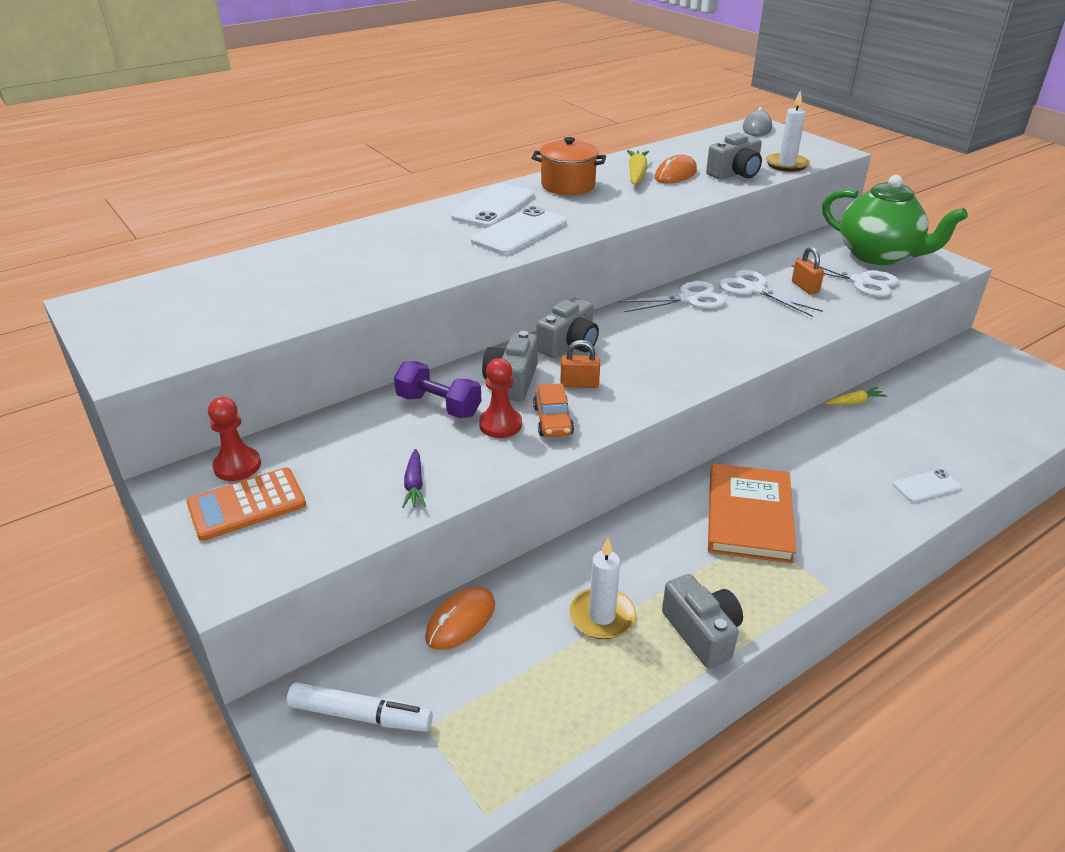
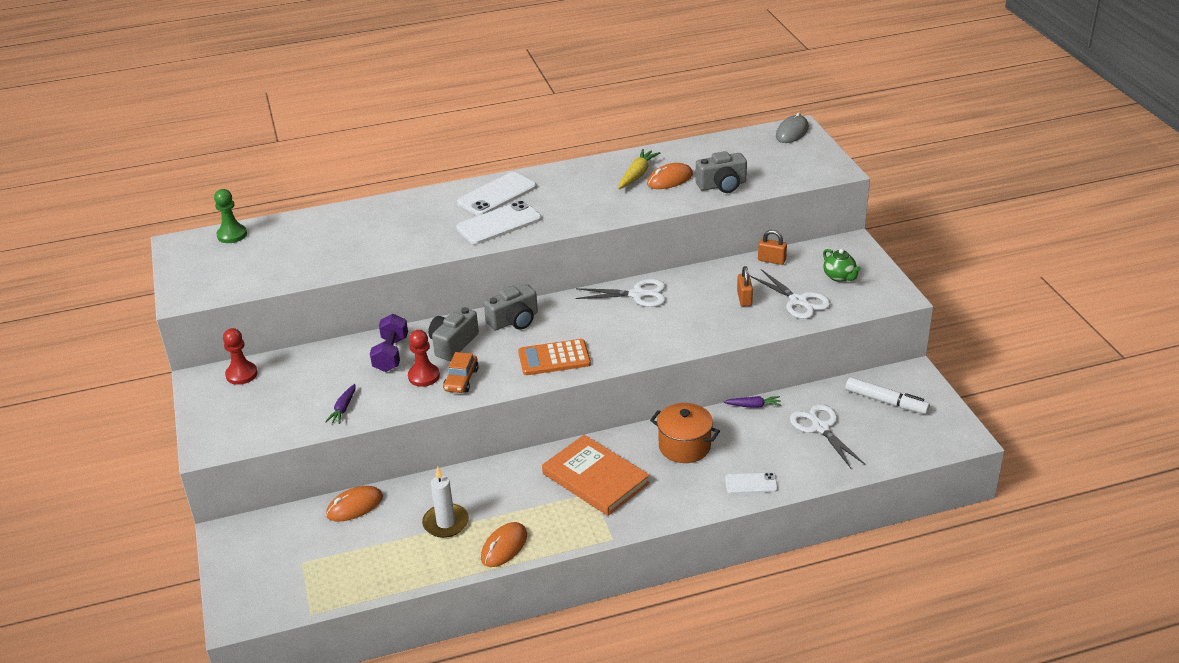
camera: 20 degrees right, 0 degrees up
(168, 284) = (232, 235): none -> green pawn
(247, 505) = (236, 402): orange calculator -> orange calculator (554, 358)
(360, 715) = (267, 547): white marker -> white marker (886, 401)
(438, 405) = (391, 354): purple dumbbell -> purple dumbbell turned 45 degrees clockwise
(568, 185) = (570, 180): orange pot -> orange pot (684, 446)
(579, 384) = (499, 354): orange padlock -> orange padlock (771, 260)
(702, 632) = (504, 547): grey camera -> orange mouse
(749, 516) = (595, 478): orange book -> orange book turned 75 degrees counterclockwise
(753, 289) = (699, 294): white scissors -> white scissors (820, 427)
(786, 164) = (777, 181): white candle -> none
(854, 402) = (753, 406): yellow carrot -> purple carrot
(878, 255) = (839, 277): green teapot -> green teapot, size x0.44

